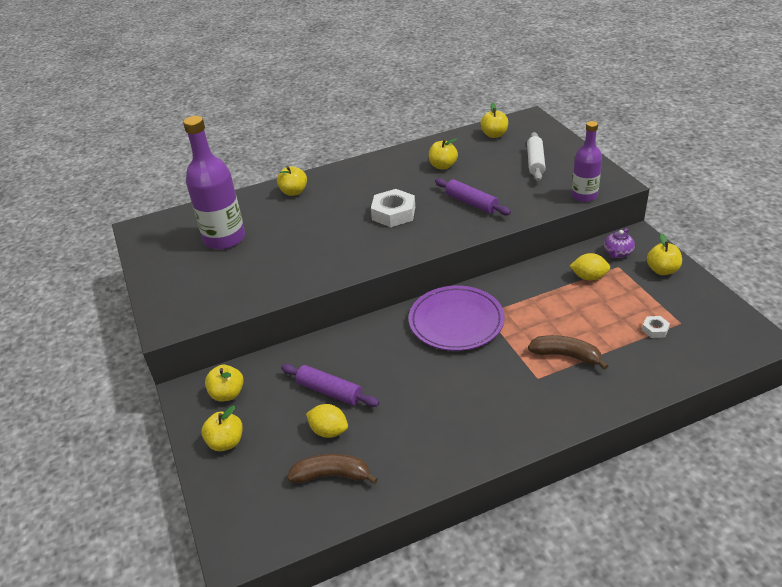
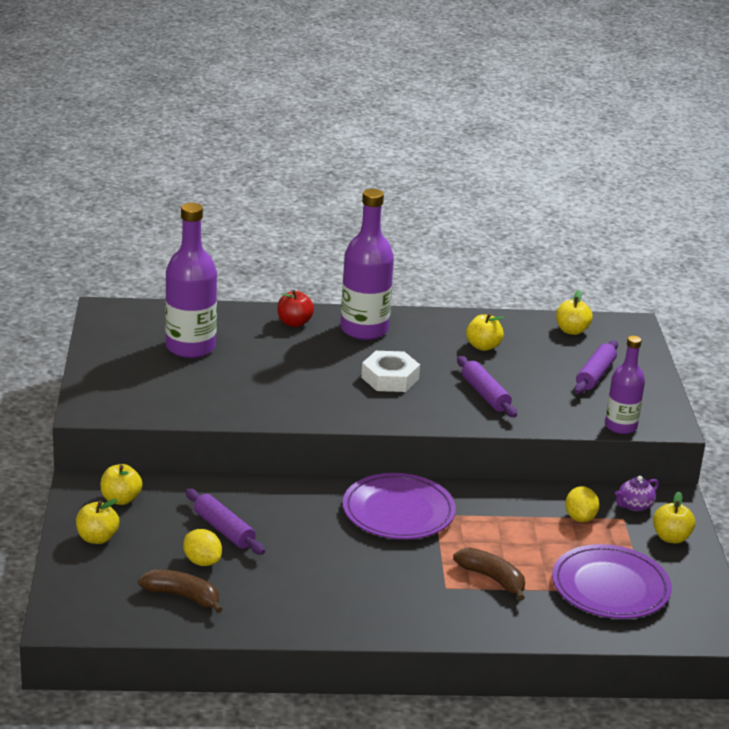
camera: 15 degrees right, 10 degrees down
(294, 192) = (294, 323): yellow apple -> red apple
(349, 181) = (364, 330): none -> purple bottle
(535, 162) = (595, 375): white rolling pin -> purple rolling pin
(589, 277) = (580, 518): yellow lemon -> yellow lemon turned 60 degrees clockwise
(655, 329) = (610, 587): white nut -> purple plate

